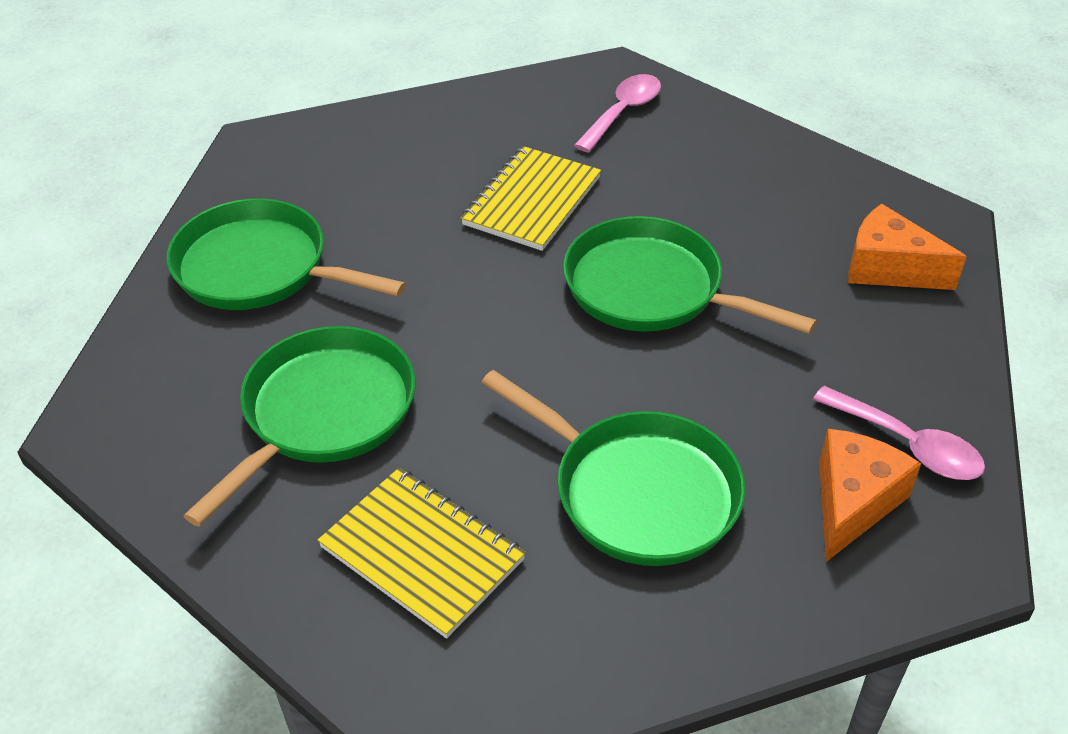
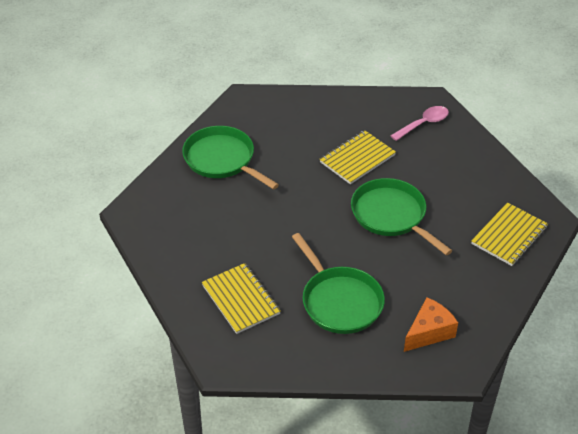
camera: 20 degrees right, 0 degrees up
(323, 413) = (224, 232): green pan -> none
(888, 268) = (509, 235): orange cheese -> yellow notebook
(907, 444) = (468, 316): pink spoon -> none

